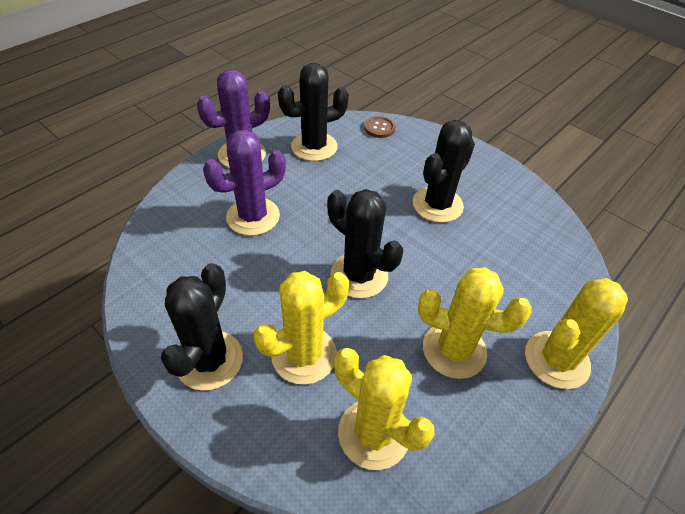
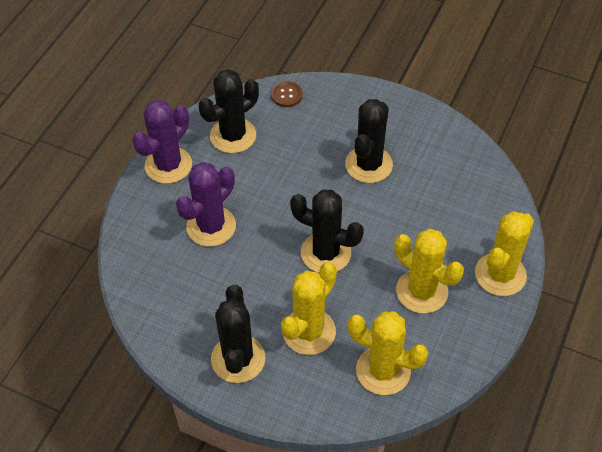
camera: 15 degrees left, 5 degrees up
(454, 350) = (422, 291): yellow cactus -> yellow cactus turned 45 degrees clockwise

